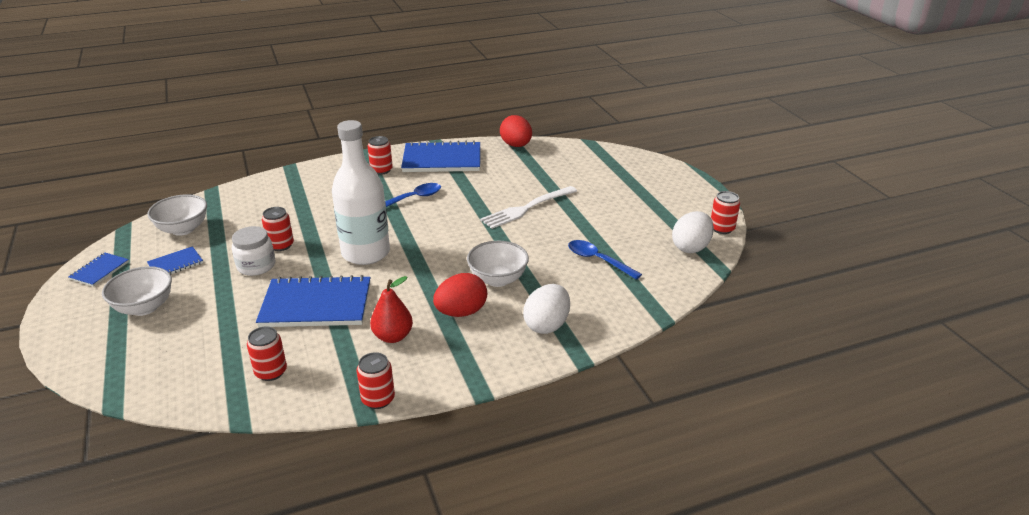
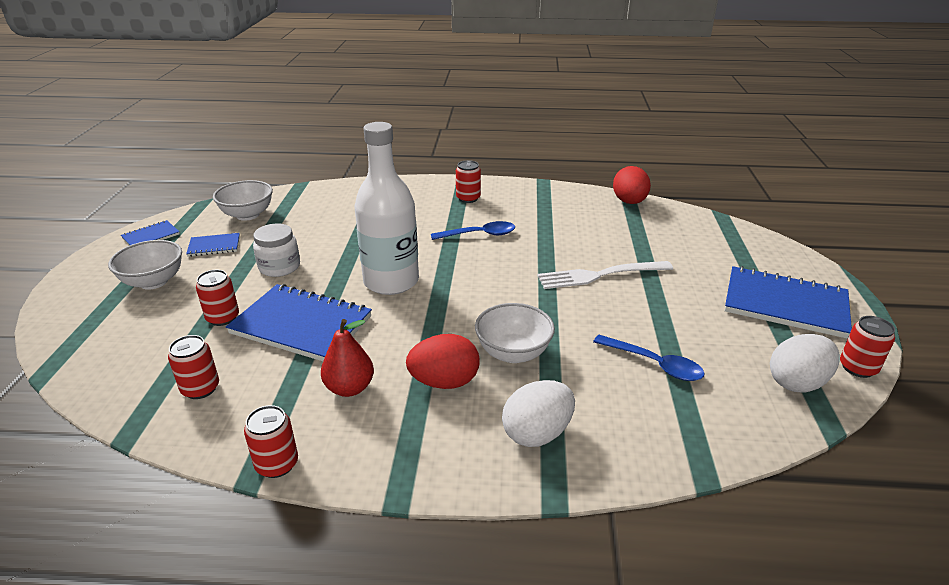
camera: 25 degrees right, 0 degrees up
(281, 245) = (317, 252): red can -> red can (223, 318)
(442, 160) = (537, 201): blue notebook -> blue notebook (785, 304)
(598, 260) = (654, 364): blue spoon -> blue spoon turned 150 degrees clockwise

